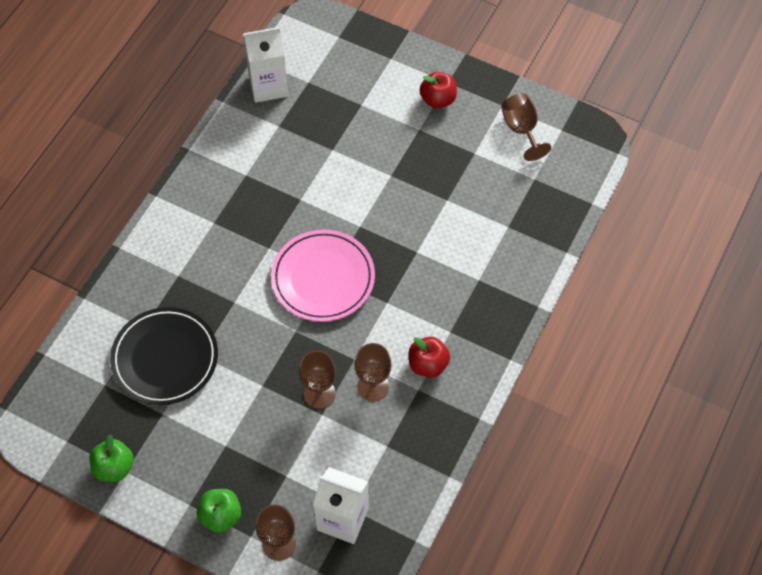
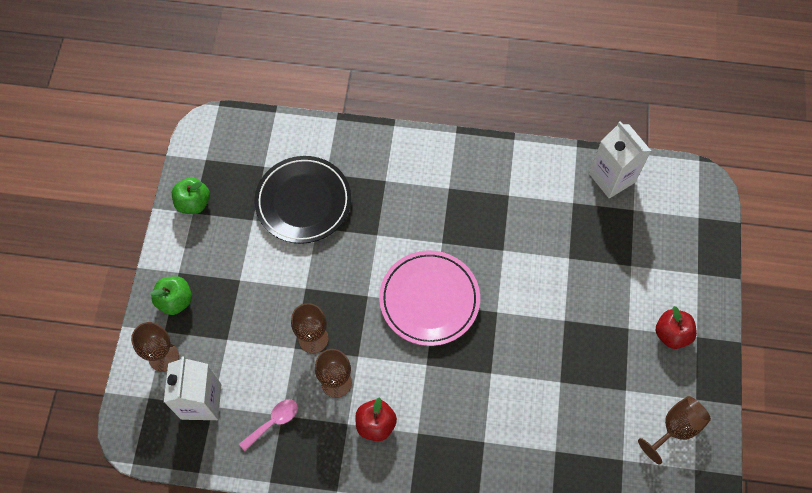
camera: 70 degrees right, 5 degrees up
(390, 455) = (273, 422): none -> pink spoon

